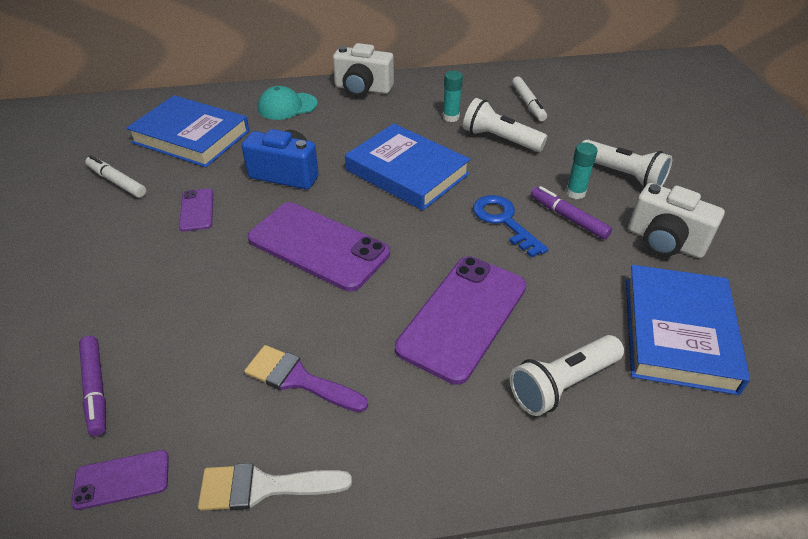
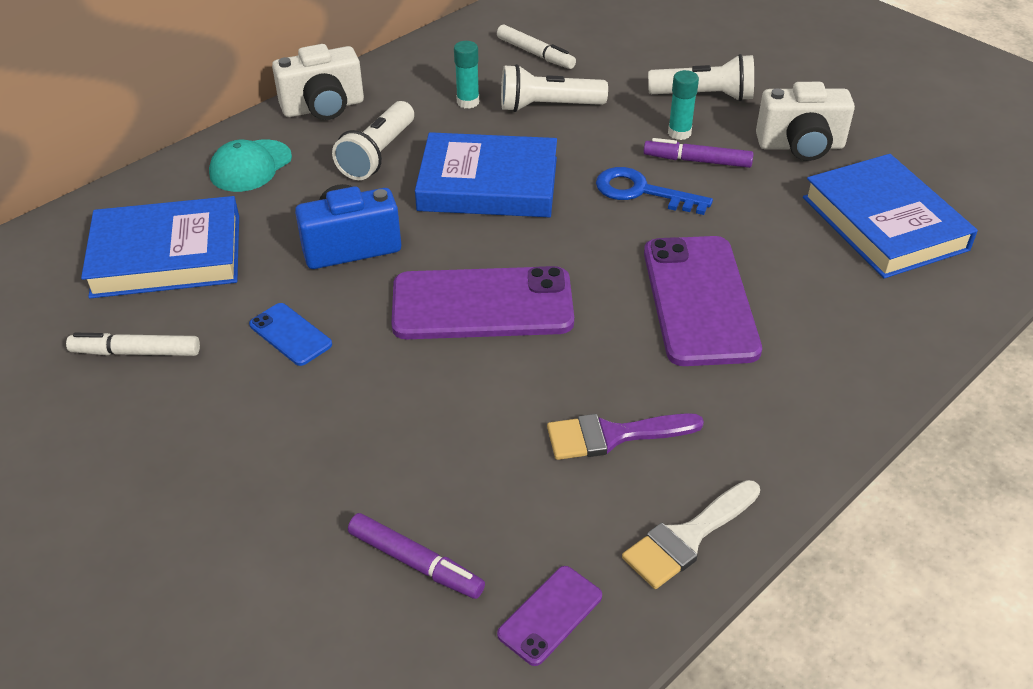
camera: 35 degrees left, 0 degrees up
(197, 210) = (290, 334): purple phone -> blue phone
(562, 384) = (839, 313): white flashlight -> white flashlight (378, 154)

